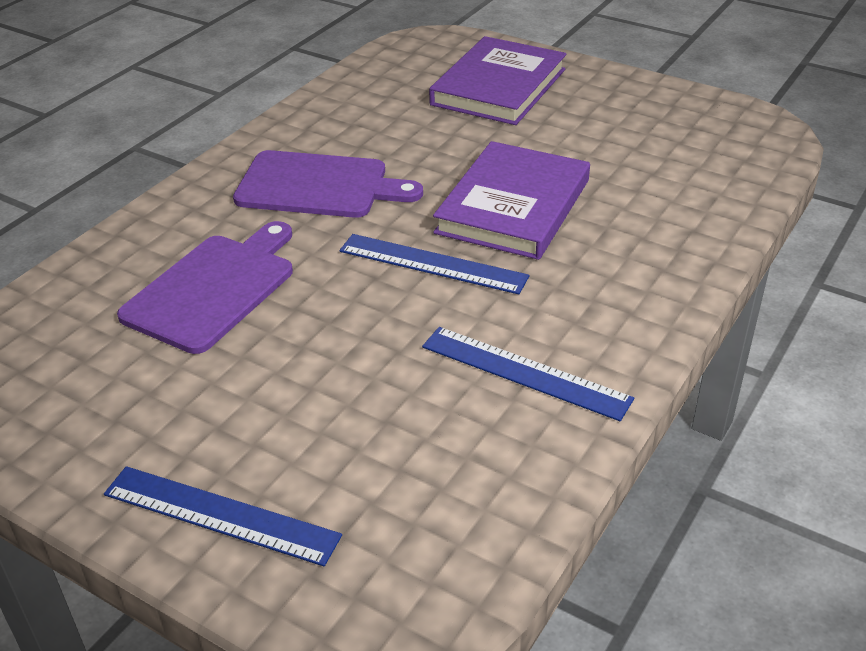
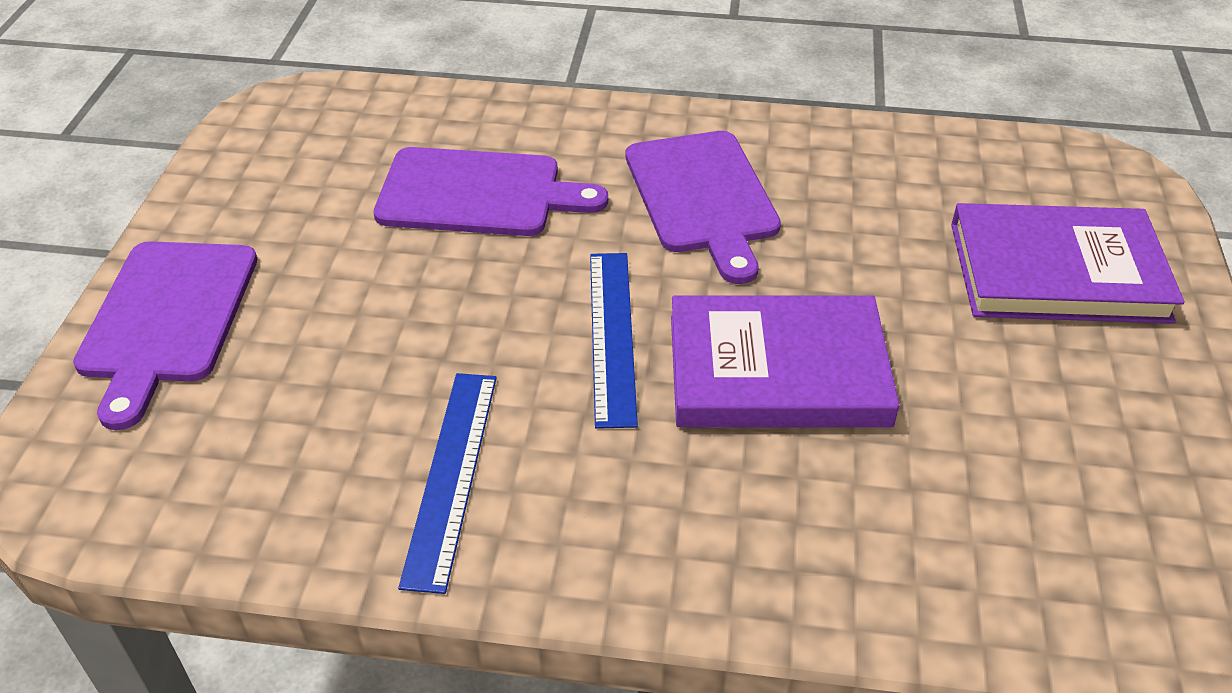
camera: 65 degrees right, 5 degrees up
(221, 514) = (167, 318): blue ruler -> purple cutting board

